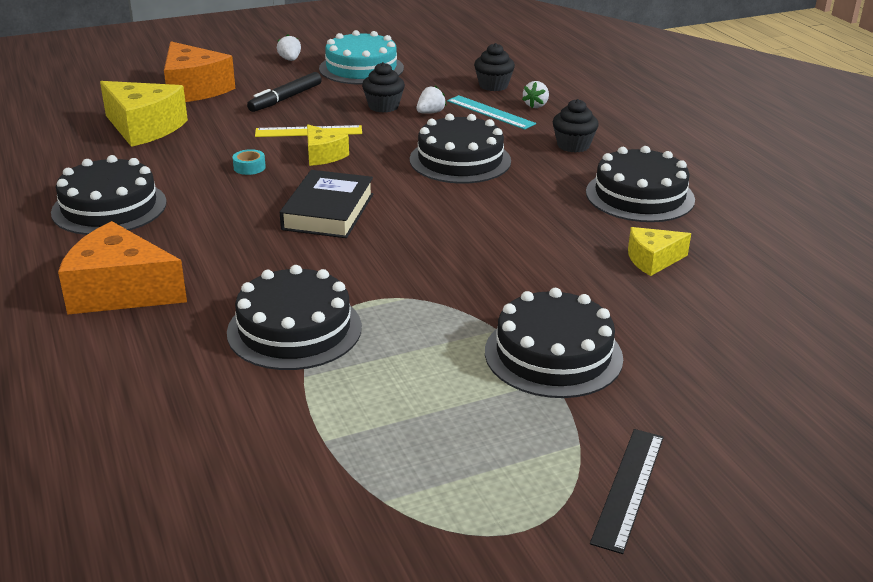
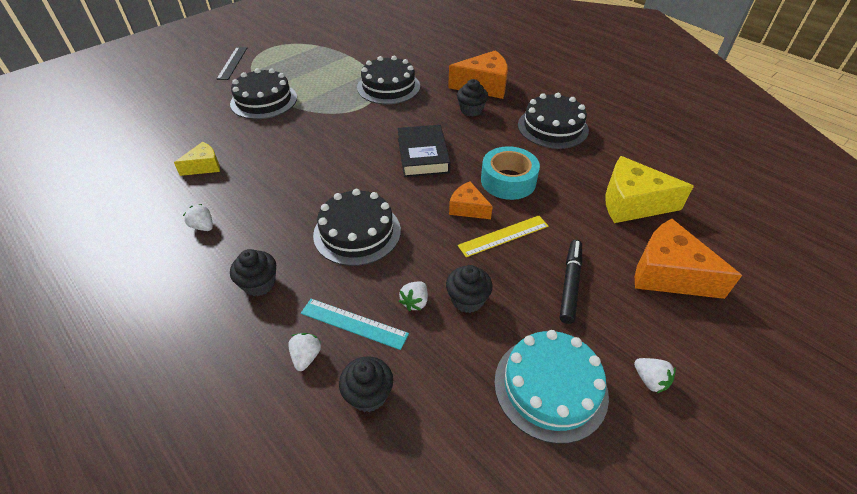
camera: 160 degrees right, 15 degrees up
(194, 255) = (471, 110): none -> black cupcake
(249, 167) = (508, 181): turquoise tape -> turquoise tape, size x2.30
(323, 155) = (468, 208): yellow cheese -> orange cheese
(640, 196) = (203, 226): black cake -> white strawberry

